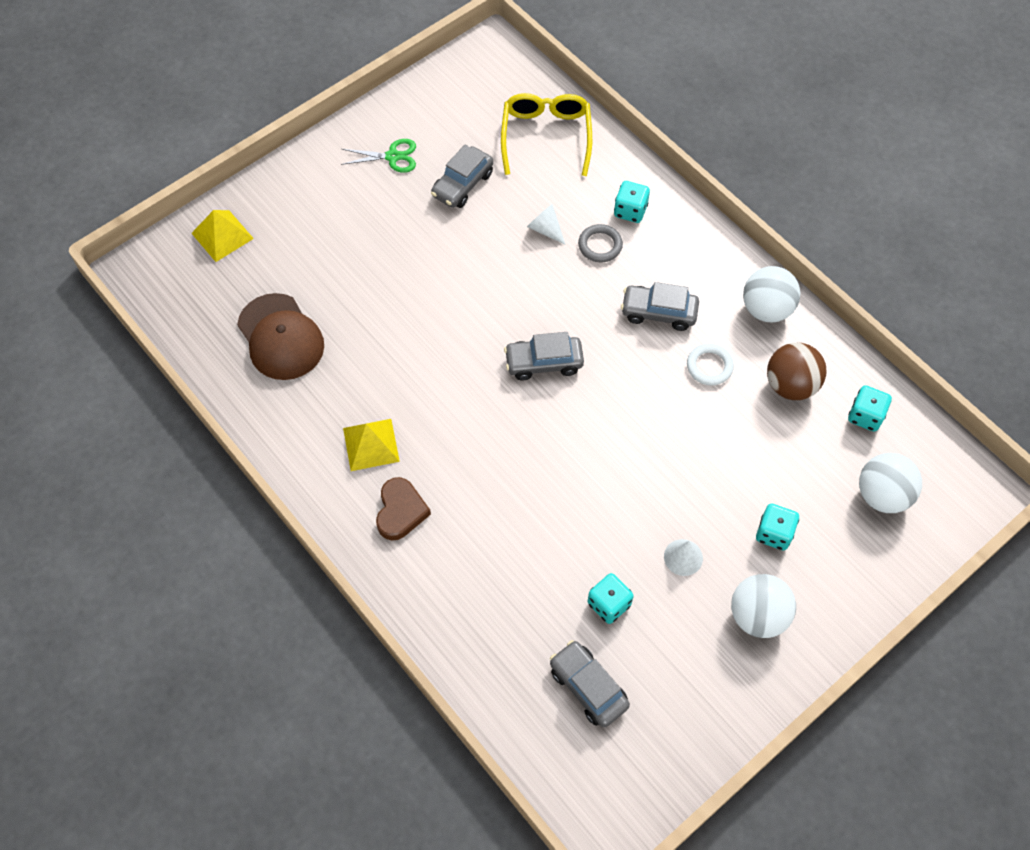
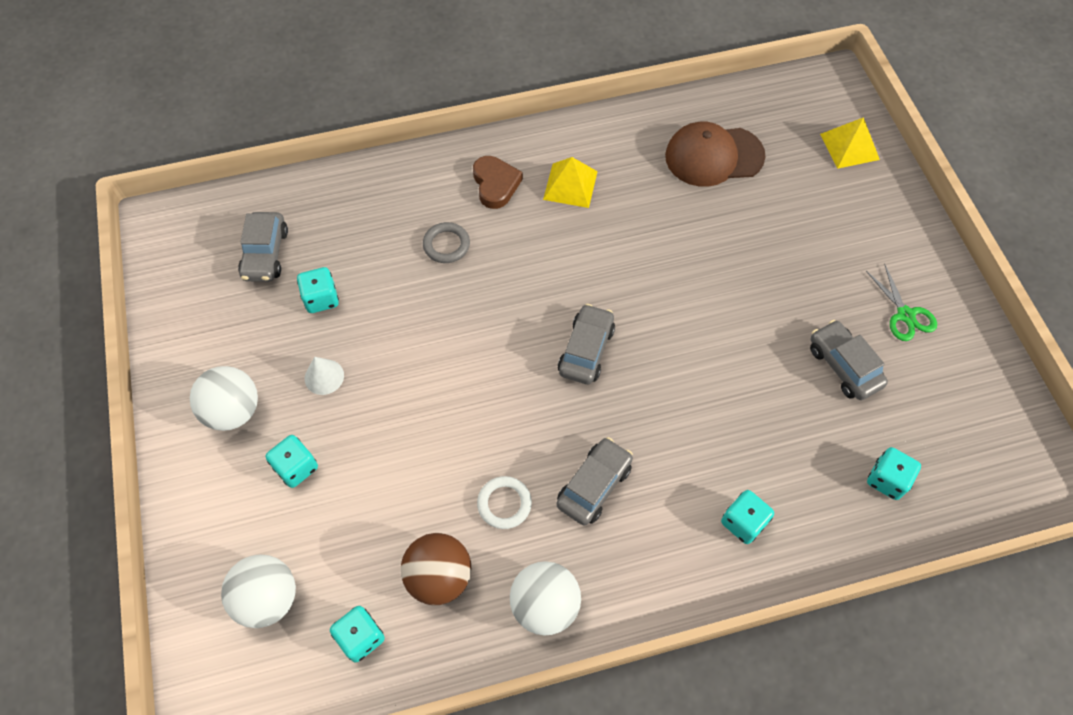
camera: 115 degrees right, 0 degrees up
(392, 157) = (905, 315): green scissors -> green scissors turned 45 degrees counterclockwise
(400, 511) = (495, 184): brown heart -> brown heart turned 135 degrees counterclockwise
(545, 229) = (751, 422): white cone -> none
(546, 137) = (887, 480): yellow glasses -> turquoise dice
(588, 687) = (265, 254): grey car -> grey car turned 105 degrees clockwise
(600, 245) = (707, 467): grey ring -> grey ring (446, 245)

